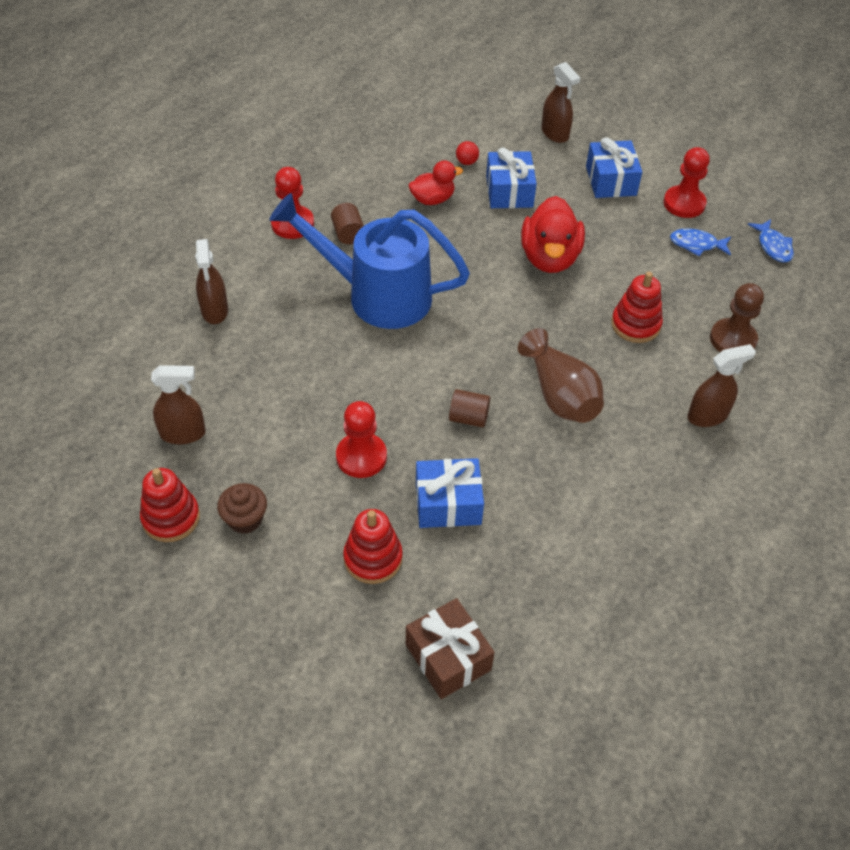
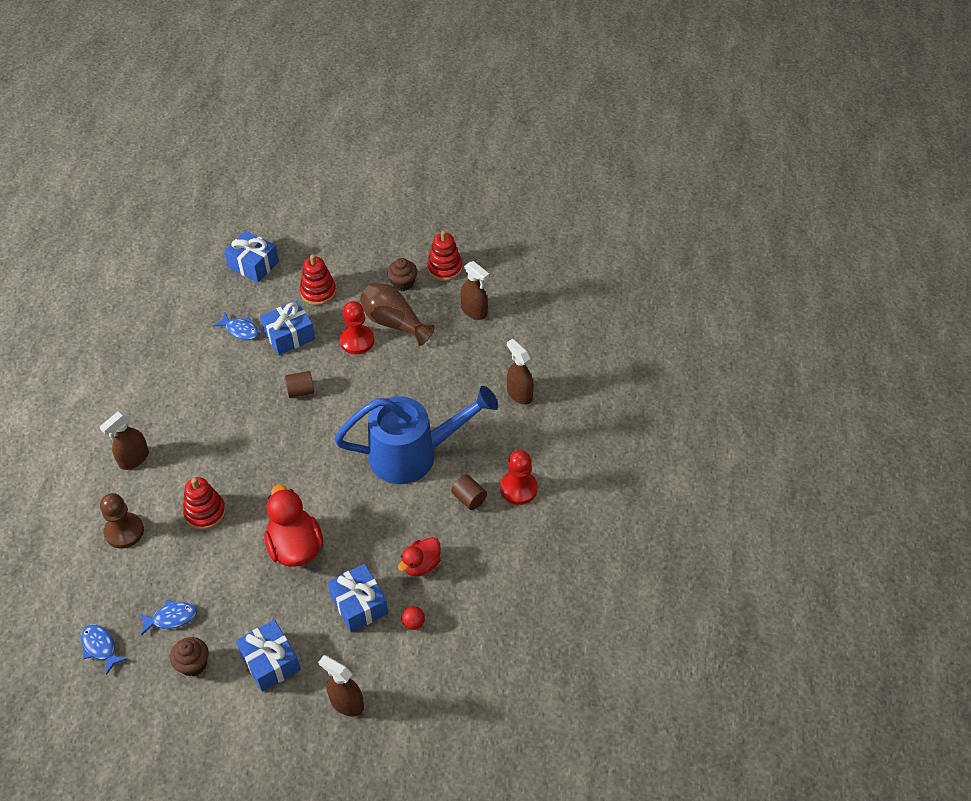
camera: 155 degrees right, 0 degrees up
(183, 433) = (474, 311): brown spray bottle -> brown spray bottle turned 105 degrees counterclockwise
(448, 657) = (253, 264): brown gift -> blue gift
(513, 542) = (240, 330): none -> blue fish
(560, 395) = (244, 432): brown vase -> brown vase (394, 323)
(684, 203) = (193, 664): red pawn -> brown cupcake

